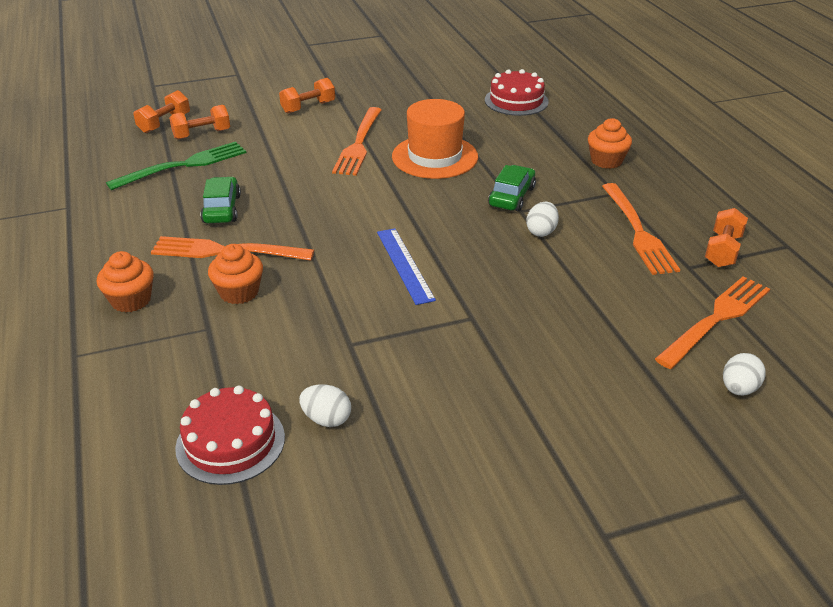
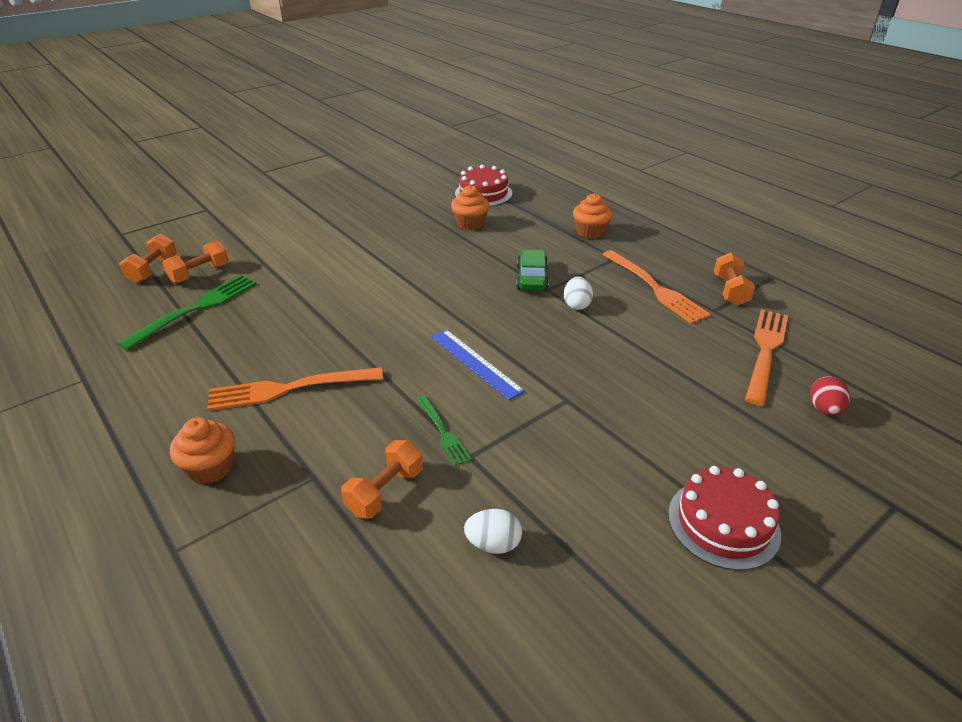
camera: 20 degrees left, 0 degrees up
(222, 209) = (261, 346): green car -> none
(230, 442) = (408, 602): red cake -> red cake (723, 523)
(239, 292) = (326, 429): orange cupcake -> orange cupcake (470, 223)
(308, 107) = (296, 229): orange dumbbell -> orange dumbbell (385, 491)
(338, 318) = (443, 432): none -> green fork
(359, 144) = (365, 256): orange fork -> none
(435, 157) = (442, 255): orange hat -> none
(738, 389) = (824, 409): white egg -> red egg

